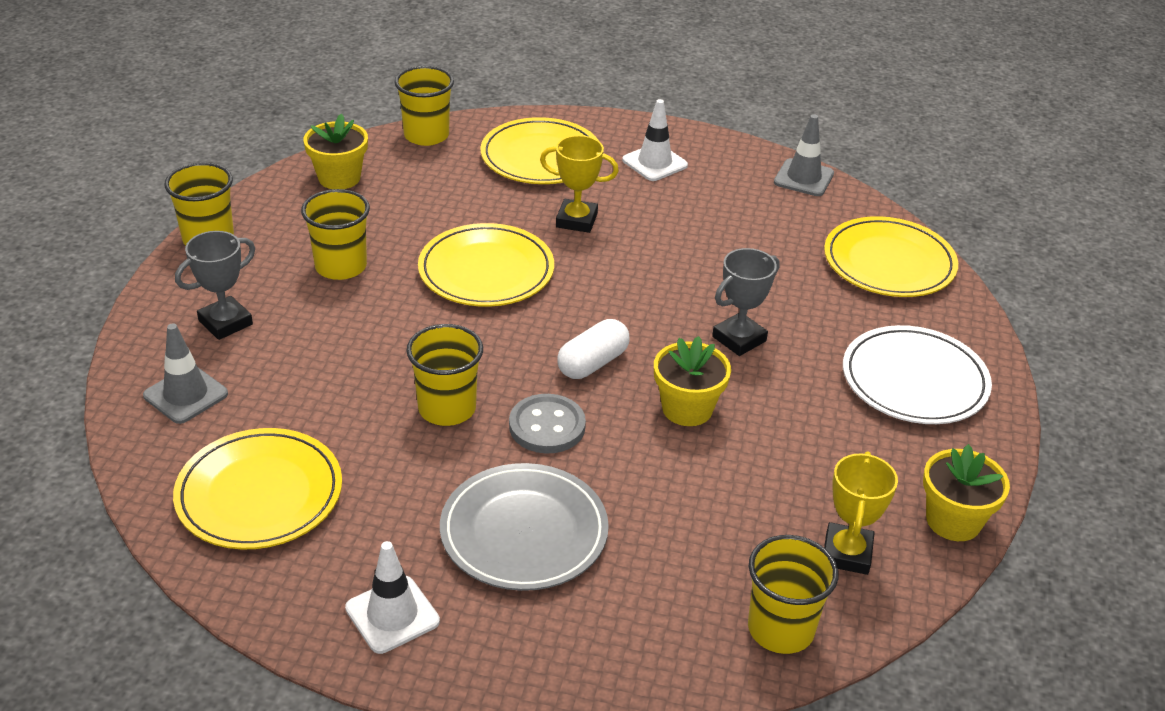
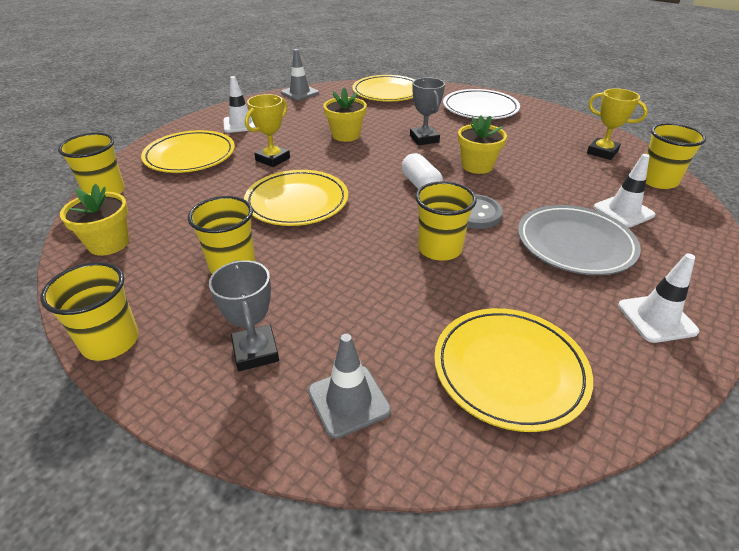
camera: 65 degrees left, 0 degrees up
(645, 583) = (623, 211): none -> white traffic cone
(953, 521) = (581, 124): yellow flower pot -> yellow flower pot (346, 135)

